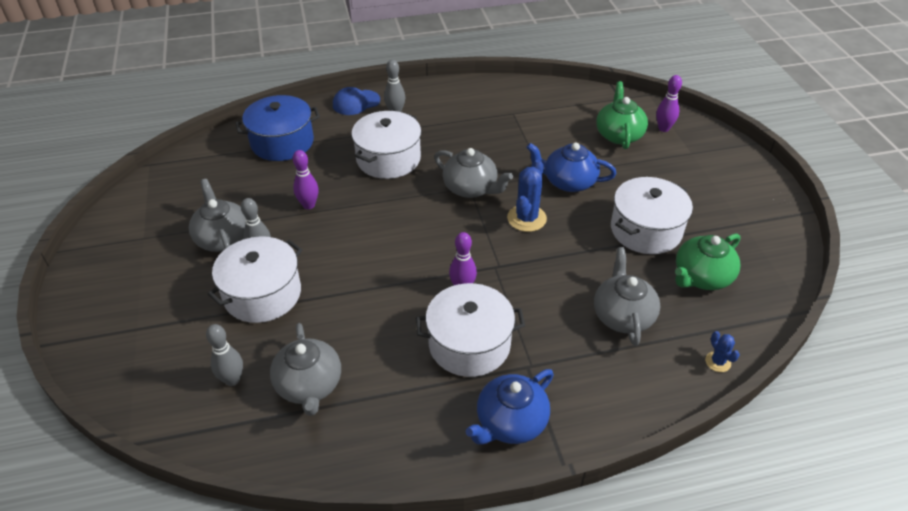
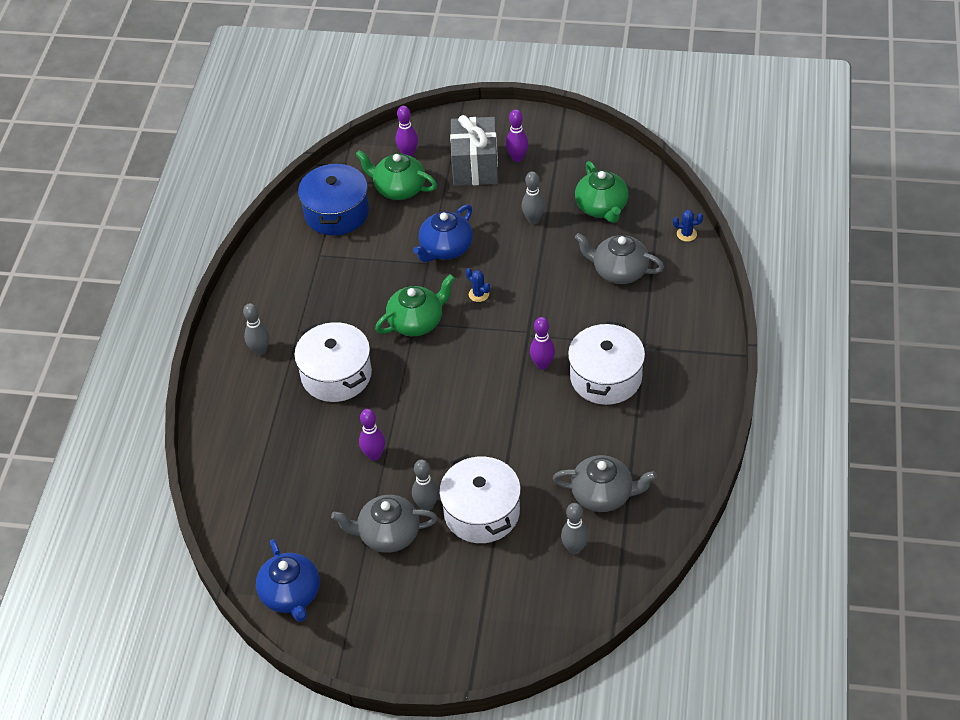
camera: 65 degrees left, 5 degrees up
(282, 142) = (255, 461): blue pot -> blue pot (336, 213)
(356, 102) = (220, 381): blue cap -> none
(471, 188) = (416, 322): grey teapot -> green teapot
(510, 422) = (690, 374): blue teapot -> blue teapot (291, 595)
(526, 218) = (478, 294): blue cactus -> blue cactus, size x0.54
(646, 230) = (533, 220): white pot -> grey bowling pin
(682, 172) = (475, 166): none -> grey gift
(717, 197) = (517, 158): none -> purple bowling pin

